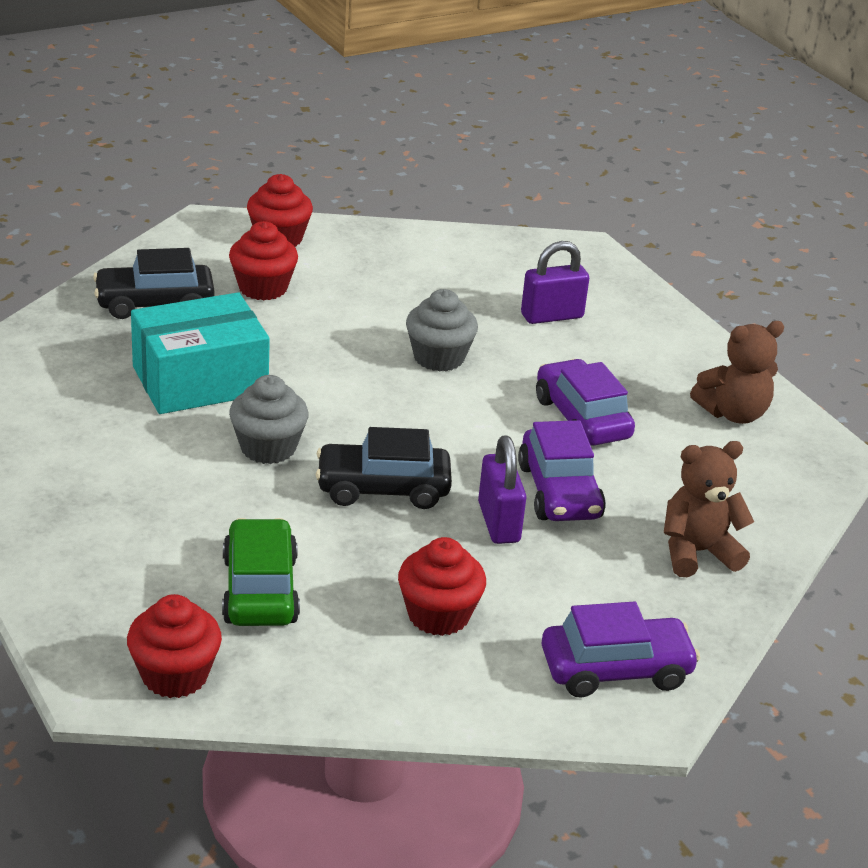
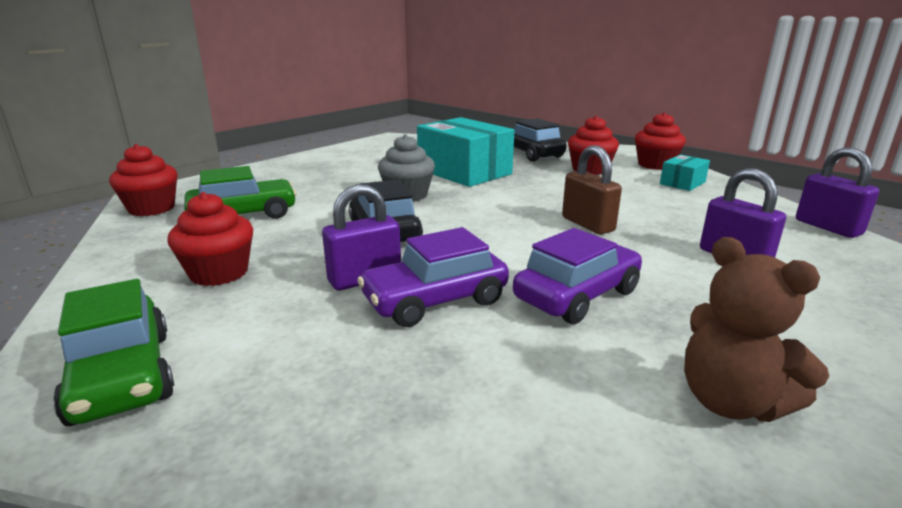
camera: 75 degrees right, 10 degrees down
(356, 252) = (682, 183): none -> turquoise box
(439, 357) = (587, 224): grey cupcake -> brown padlock
(518, 241) = (827, 227): none -> purple padlock
(615, 669) = (122, 376): purple car -> green car
(697, 552) = (371, 410): brown teddy bear -> none

